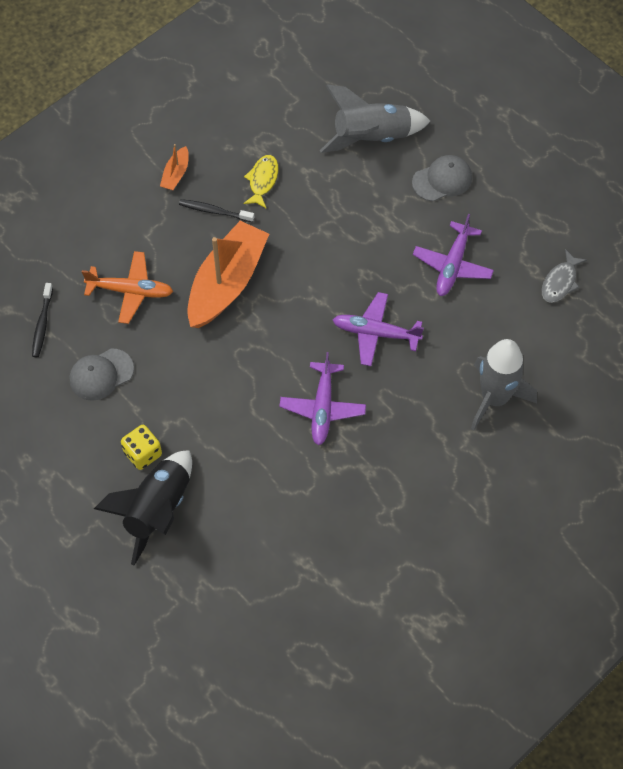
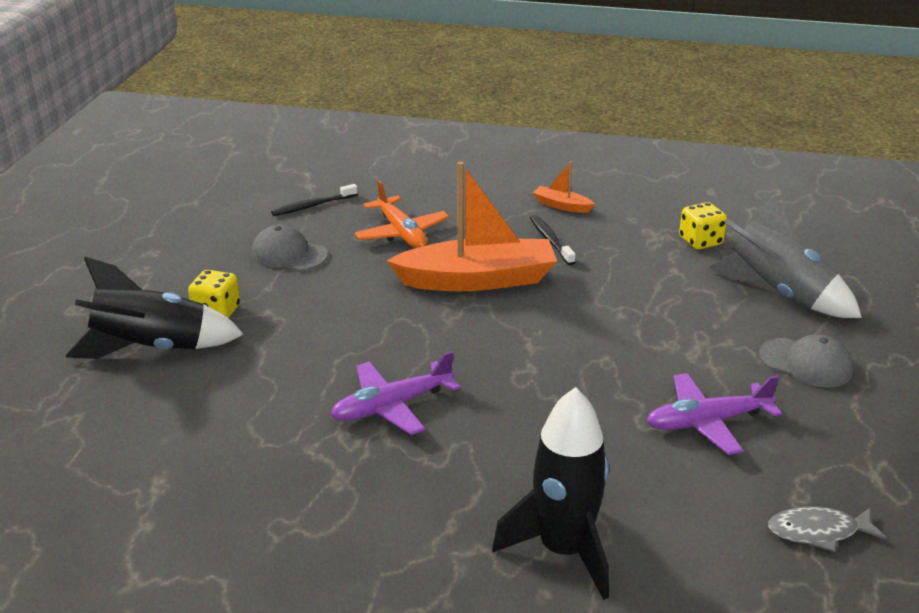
camera: 55 degrees right, 30 degrees down
(176, 174) = (561, 206): orange boat -> orange boat turned 45 degrees clockwise
(262, 181) = (624, 252): yellow fish -> none
(285, 131) = (700, 241): none -> yellow dice
(375, 333) = (538, 402): purple plane -> none
(494, 398) = (563, 550): grey rocket -> black rocket

